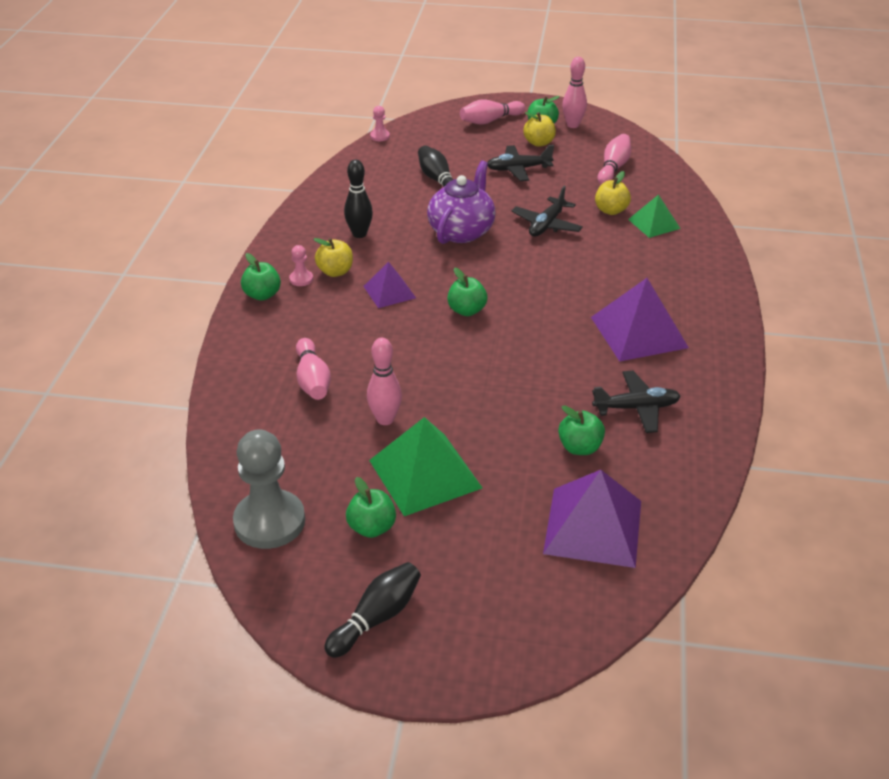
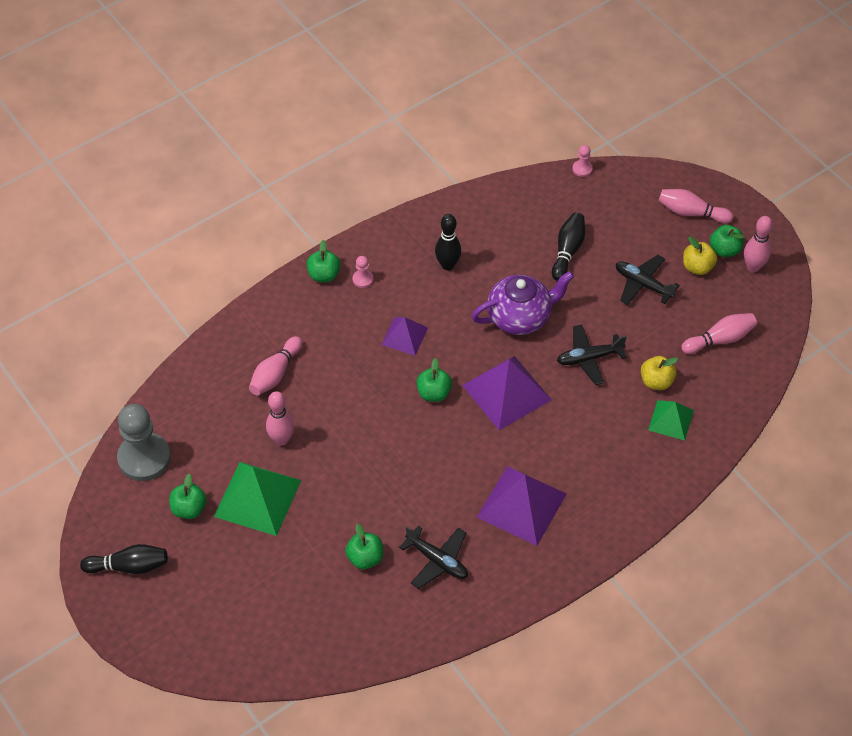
camera: 45 degrees right, 15 degrees up
(335, 272) = (391, 289): yellow apple -> none
(593, 527) = (302, 615): purple pyramid -> purple pyramid (506, 392)

